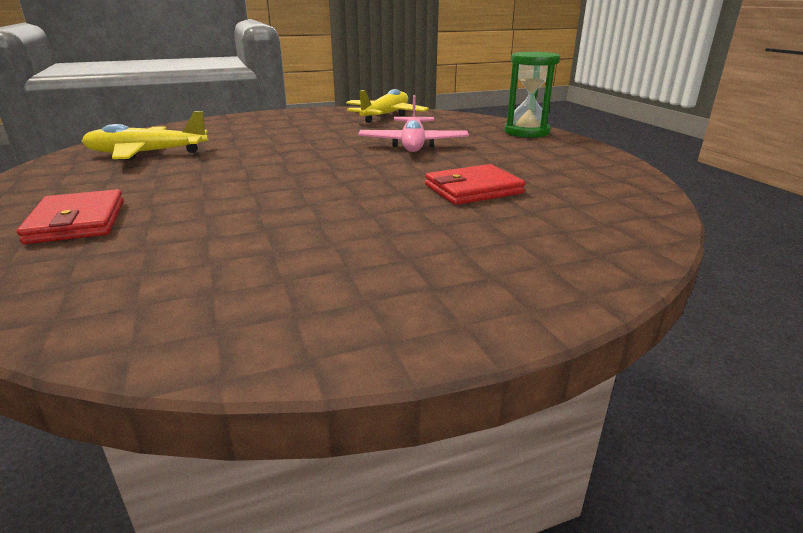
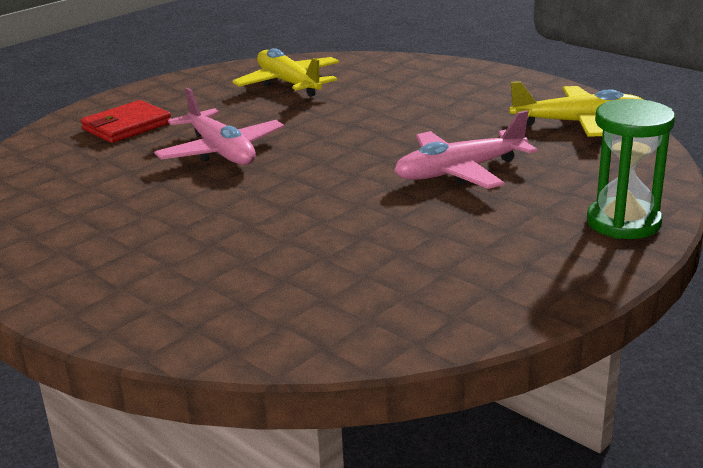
camera: 65 degrees right, 0 degrees up
(243, 194) = (221, 151): none -> pink plane
(473, 189) = (324, 238): red wallet -> none

